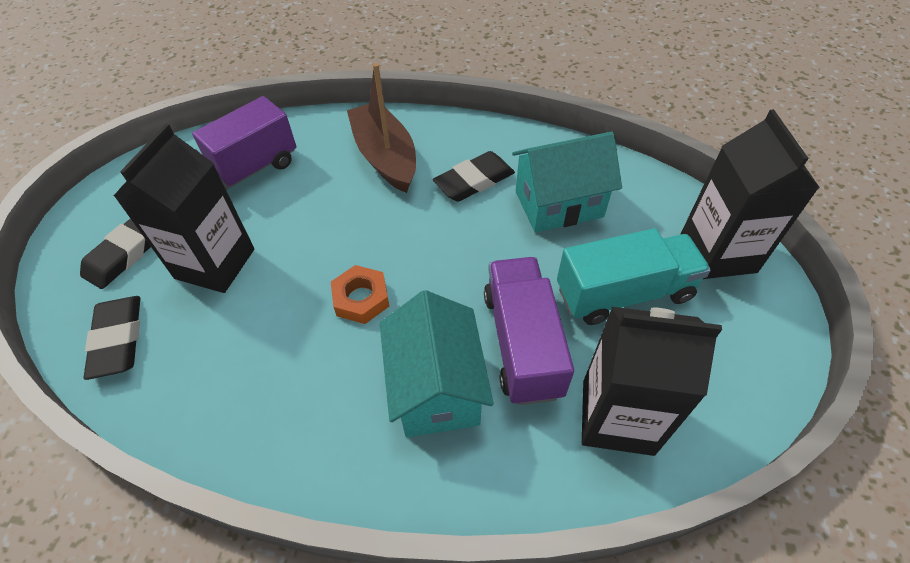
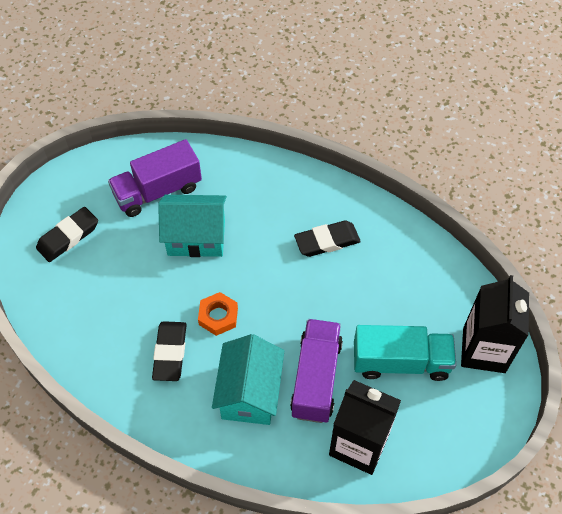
camera: 15 degrees right, 5 degrees up
(118, 339) = (55, 303): black eraser -> black eraser (170, 353)
(215, 264) = (125, 262): black carton -> none
(385, 157) = (266, 202): brown boat -> none
(558, 204) = (383, 278): turquoise house -> turquoise house (196, 237)

